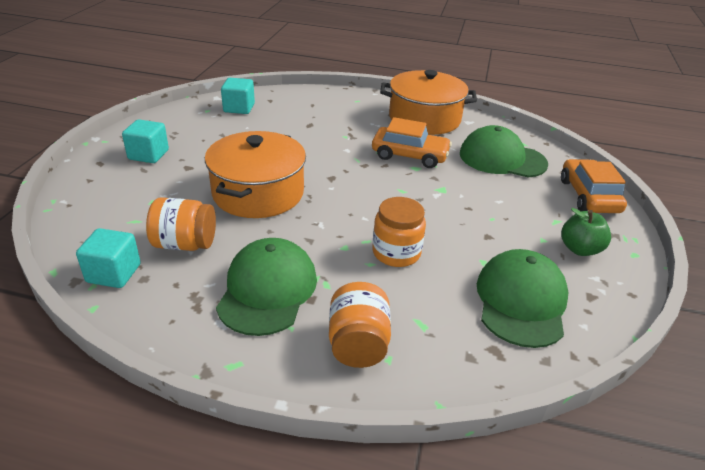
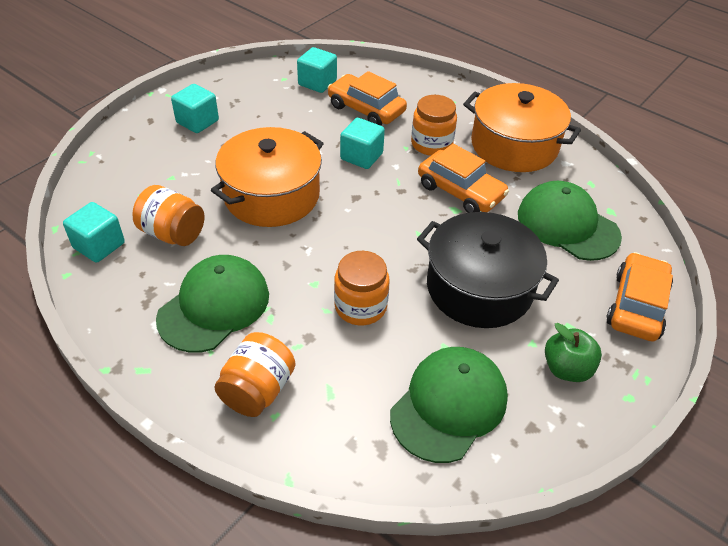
camera: 25 degrees right, 10 degrees up
(293, 118) = (366, 109): none -> orange car
(314, 149) = (361, 156): none -> turquoise cube
(363, 130) = (431, 144): none -> orange jar
(475, 214) = (479, 288): none -> black pot

